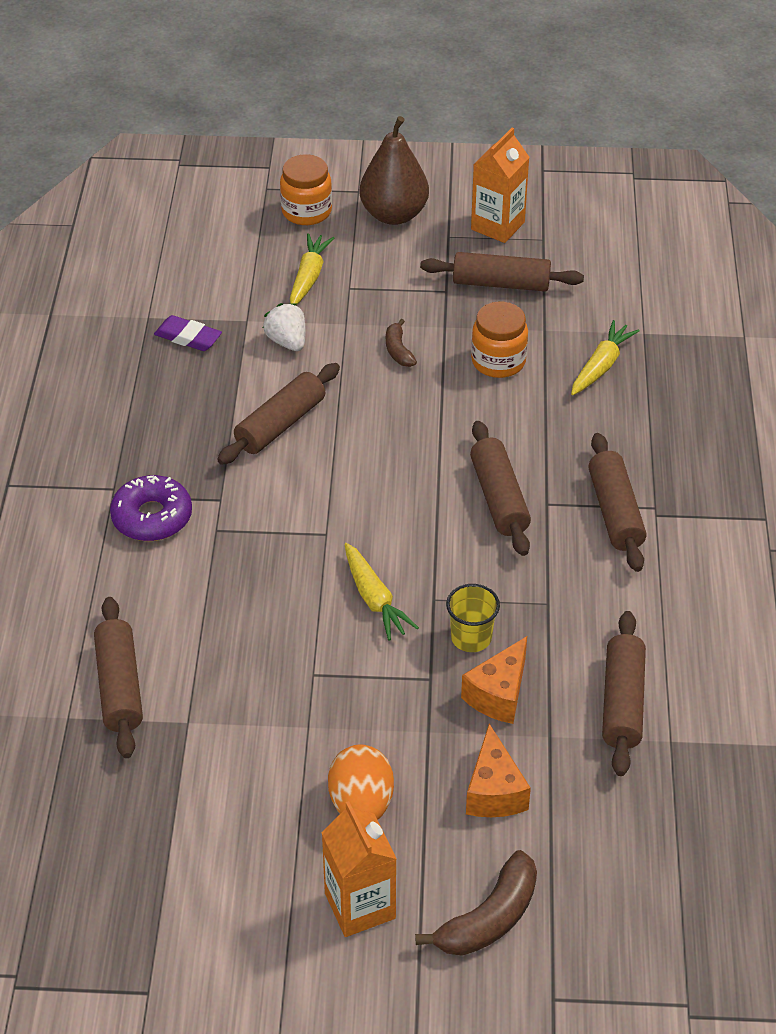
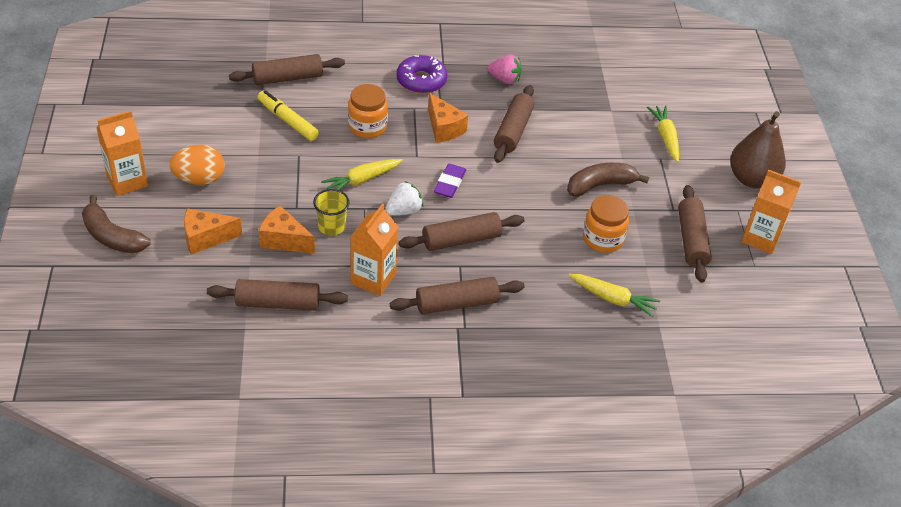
camera: 80 degrees right, 0 degrees up
(163, 422) = (504, 79): none -> pink strawberry
(188, 337) = (586, 85): purple eraser -> purple eraser (449, 183)
(229, 687) = (287, 120): none -> yellow marker
(267, 499) = (444, 128): none -> orange cheese
(281, 424) = (513, 131): brown rolling pin -> brown rolling pin turned 75 degrees clockwise
(287, 341) = (594, 130): white strawberry -> white strawberry (404, 211)
(306, 211) = (737, 133): orange jar -> orange jar (367, 127)
(309, 277) = (665, 137): yellow carrot -> yellow carrot turned 105 degrees counterclockwise
(398, 350) = (600, 185): brown banana -> brown banana, size x1.76
(573, 595) = (373, 278): none -> orange carton

